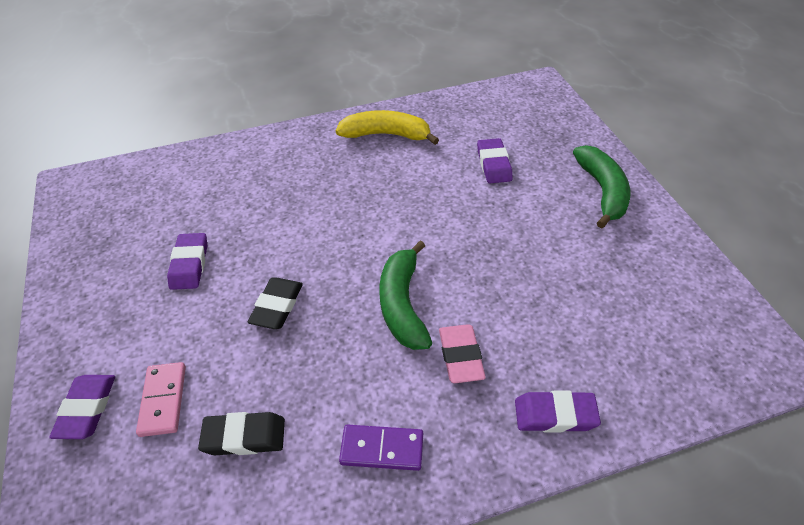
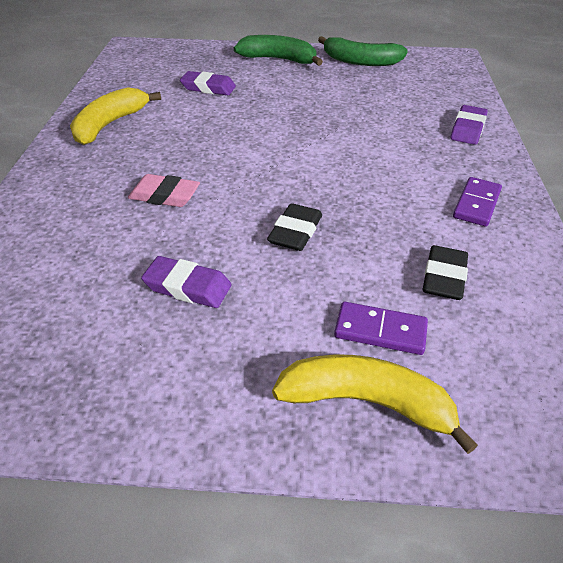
camera: 70 degrees left, 5 degrees down
(86, 409) = (367, 402): purple eraser -> yellow banana
(163, 400) = (380, 331): pink domino -> purple domino
(277, 306) = (295, 232): black eraser -> black eraser turned 75 degrees clockwise
(403, 304) = (336, 163): green banana -> green banana (360, 61)
(460, 356) = (403, 151): pink eraser -> pink eraser (164, 196)

